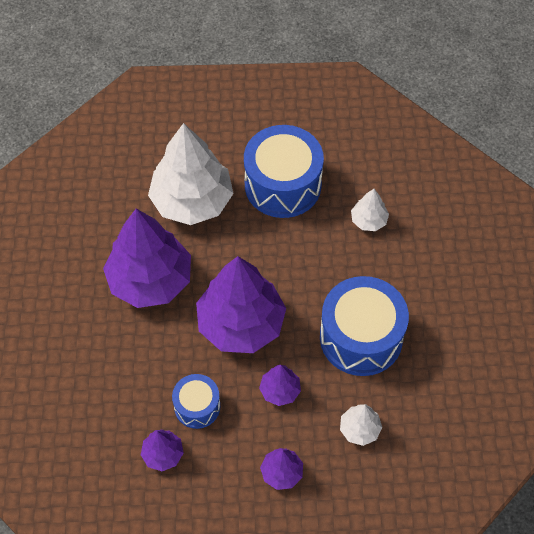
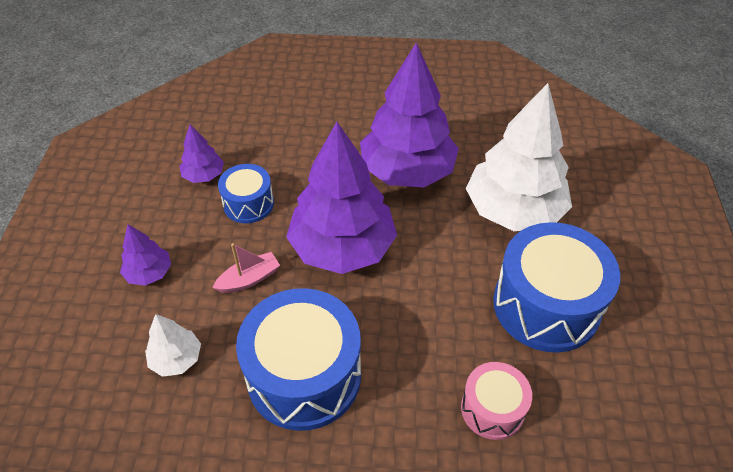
camera: 95 degrees right, 10 degrees down
(280, 390) = (249, 279): purple tree -> pink boat
(369, 220) = (492, 409): white tree -> pink drum

